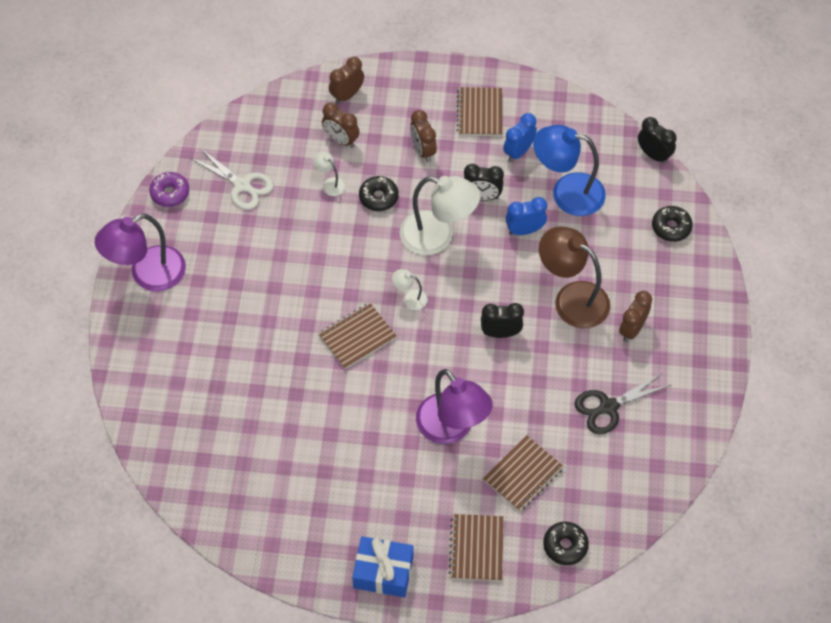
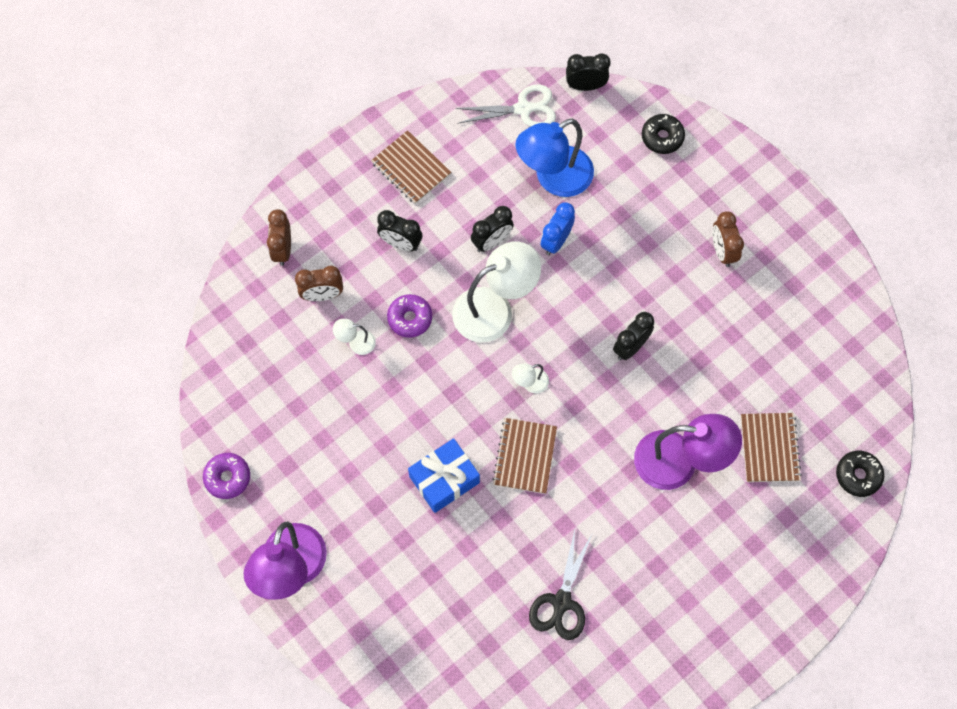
camera: 45 degrees left, 10 degrees up
(242, 185) = (283, 412): white scissors -> white scissors (523, 109)
(378, 197) = (410, 318): black donut -> purple donut
(383, 572) = (755, 631): blue gift -> blue gift (444, 479)
(423, 150) = (401, 243): brown clock -> black clock
(476, 548) = (800, 542): brown notebook -> none
(518, 152) = (479, 176): blue clock -> none
(571, 298) = (652, 267): brown lamp -> none
(608, 407) = (771, 332): black scissors -> black scissors (561, 602)

